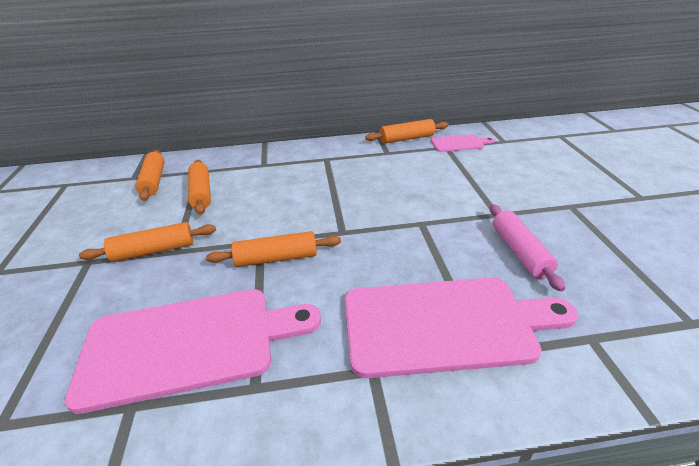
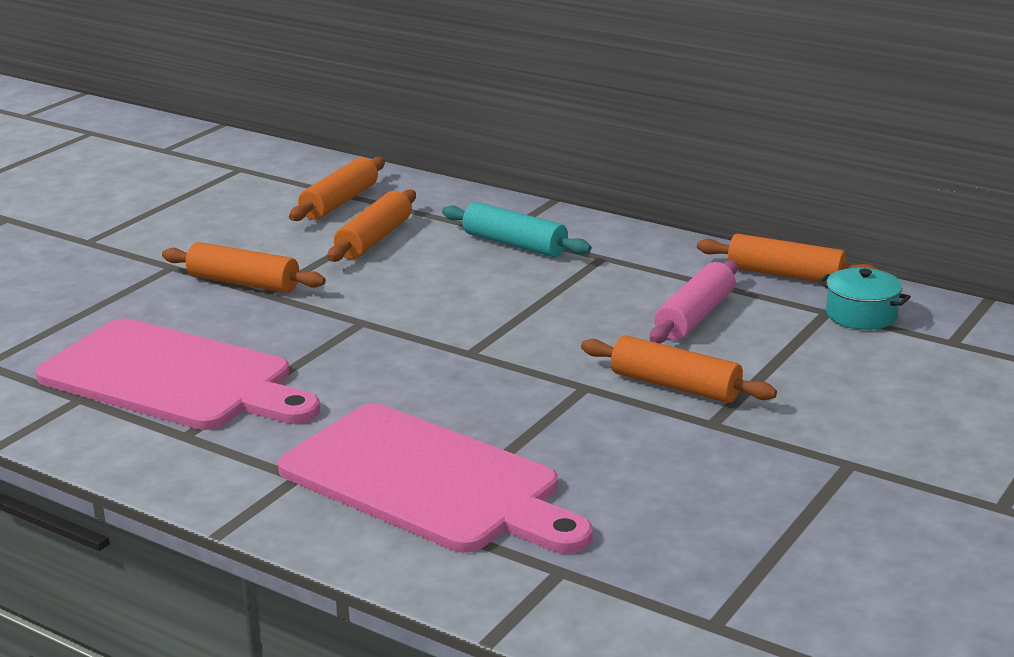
camera: 40 degrees right, 10 degrees down
(276, 258) = (354, 346): orange rolling pin -> orange rolling pin (675, 386)
(278, 168) = (515, 244): none -> turquoise rolling pin
(459, 143) = (861, 315): pink cutting board -> turquoise pot
(520, 252) = (650, 471): pink rolling pin -> pink rolling pin (694, 316)

